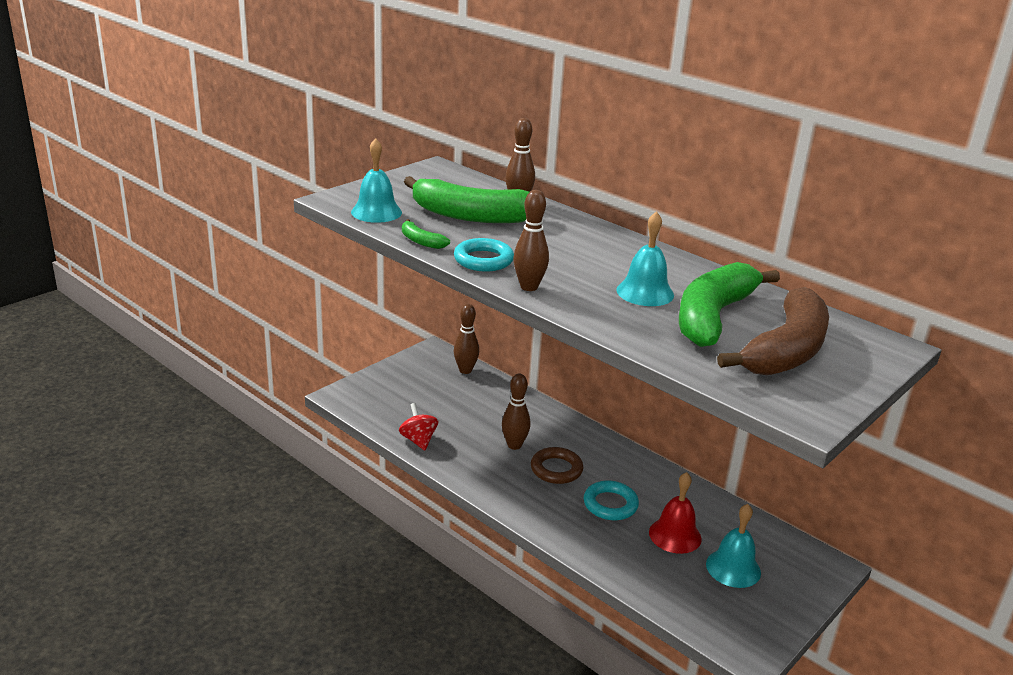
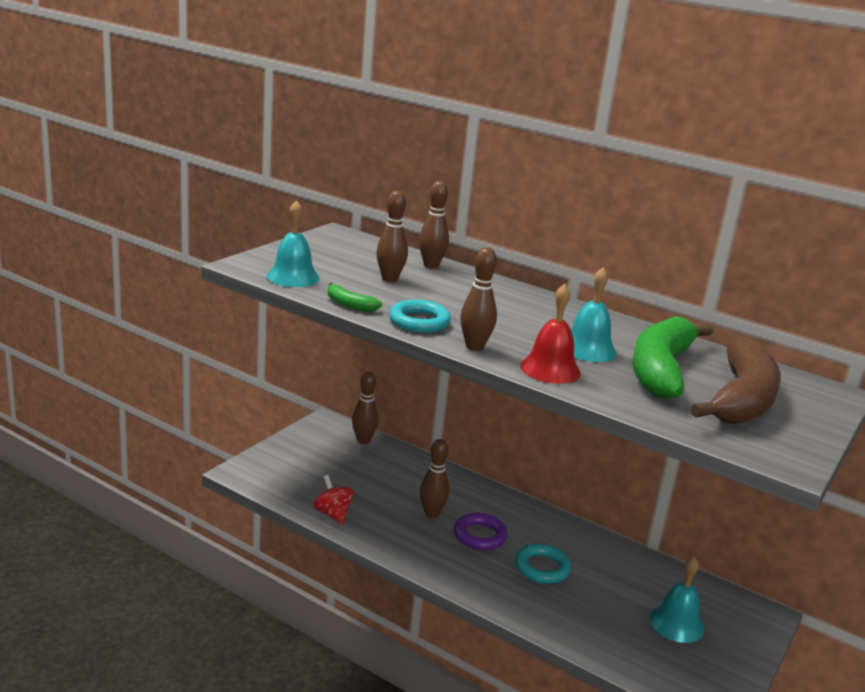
camera: 10 degrees left, 5 degrees down
(471, 215) = (389, 279): green banana -> brown bowling pin
(556, 469) = (480, 535): brown ring -> purple ring
(675, 535) = (612, 594): red bell -> red bell (550, 369)

